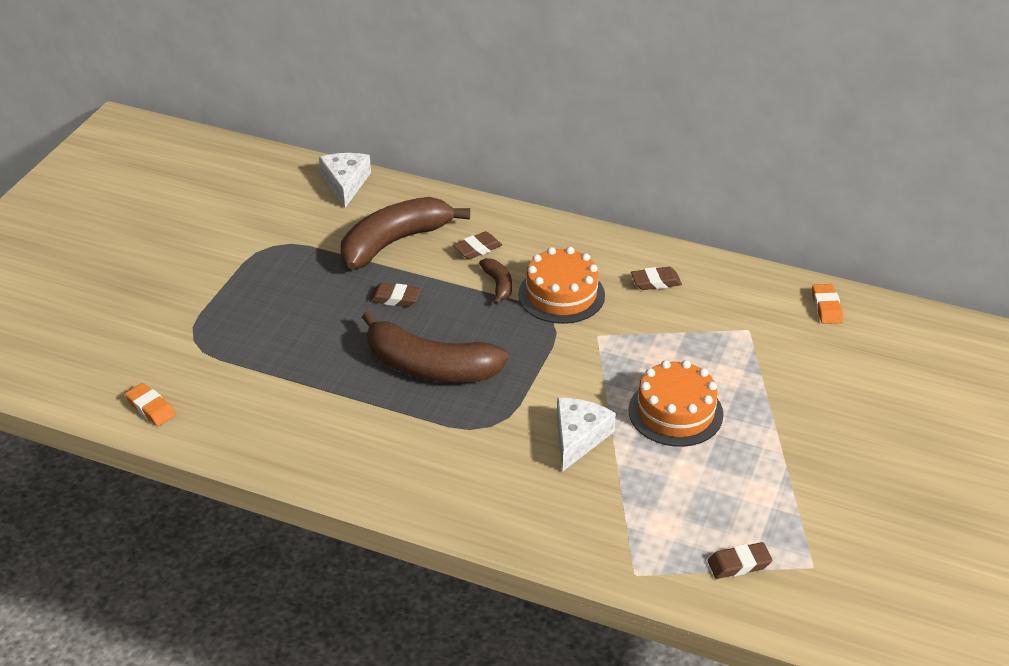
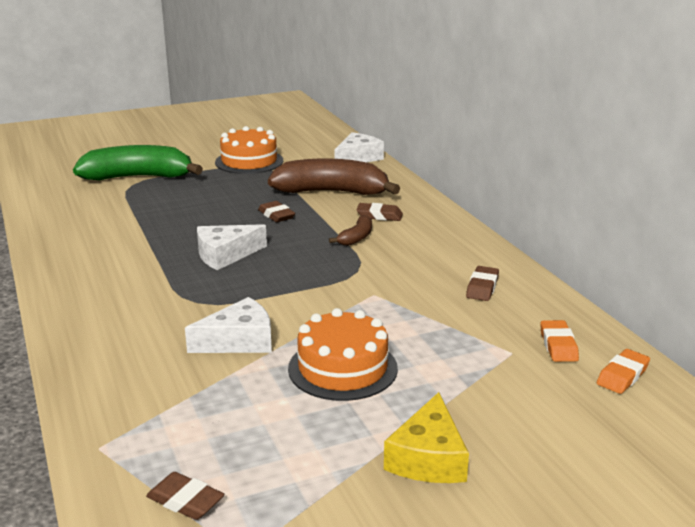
camera: 45 degrees right, 15 degrees down
(151, 408) = (49, 200): orange eraser -> orange eraser (558, 345)
(180, 327) = (138, 177): none -> green banana
(430, 367) = (225, 255): brown banana -> white cheese
(561, 295) = (391, 261): orange cake -> orange cake (249, 161)
(656, 282) = (482, 287): brown eraser -> brown eraser turned 75 degrees clockwise
(811, 440) = (428, 457): none -> yellow cheese

